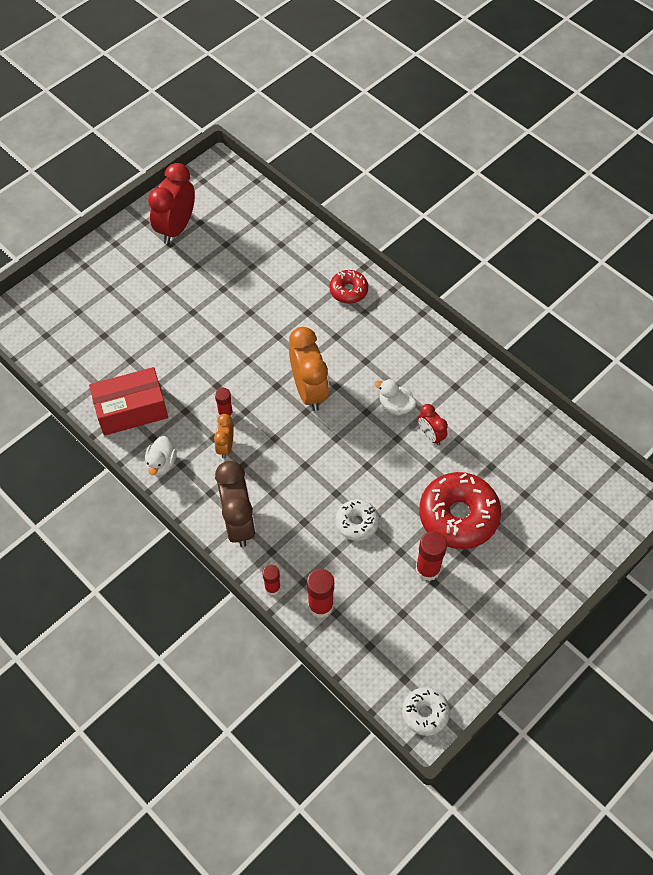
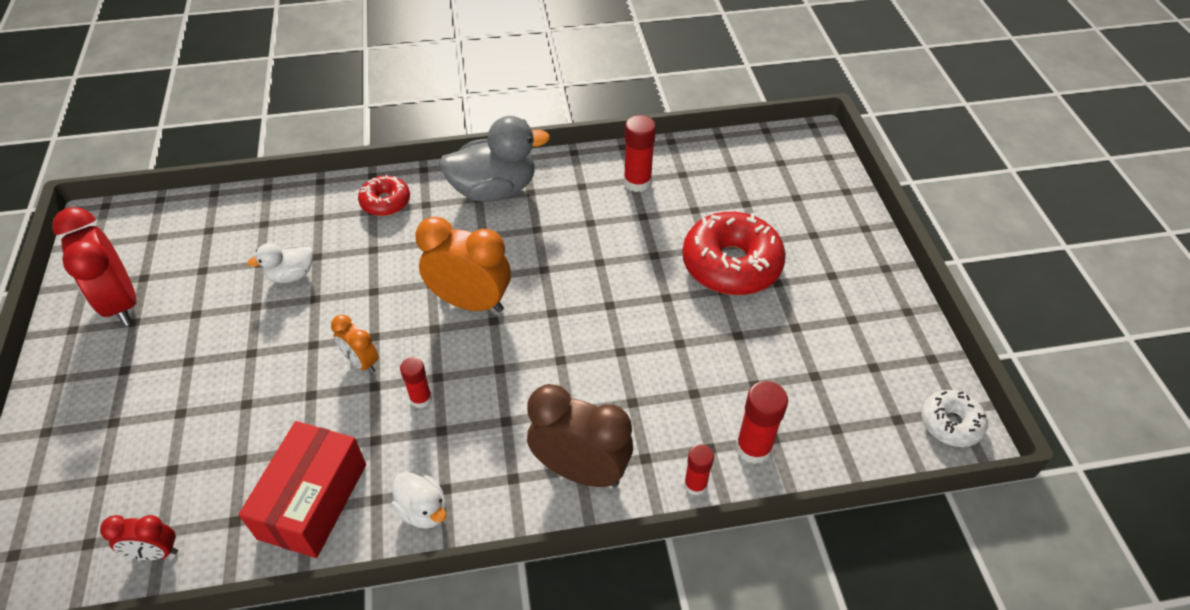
camera: 55 degrees left, 10 degrees down
(225, 446) = (465, 424): orange clock -> orange clock (361, 362)
(357, 523) = (673, 353): white donut -> none
(395, 406) = (560, 242): white duck -> white duck (291, 275)
(408, 340) = (494, 190): none -> grey duck
(428, 569) = (775, 323): red glue stick -> red glue stick (637, 182)
(430, 435) = (620, 234): red clock -> red clock (155, 552)

